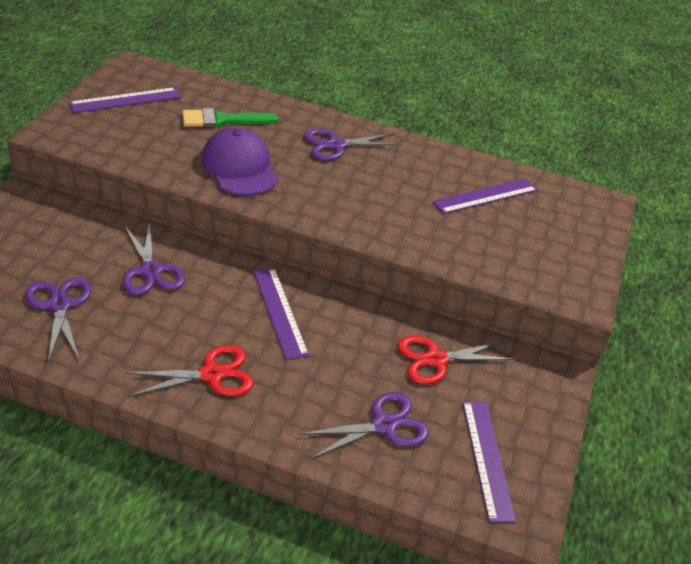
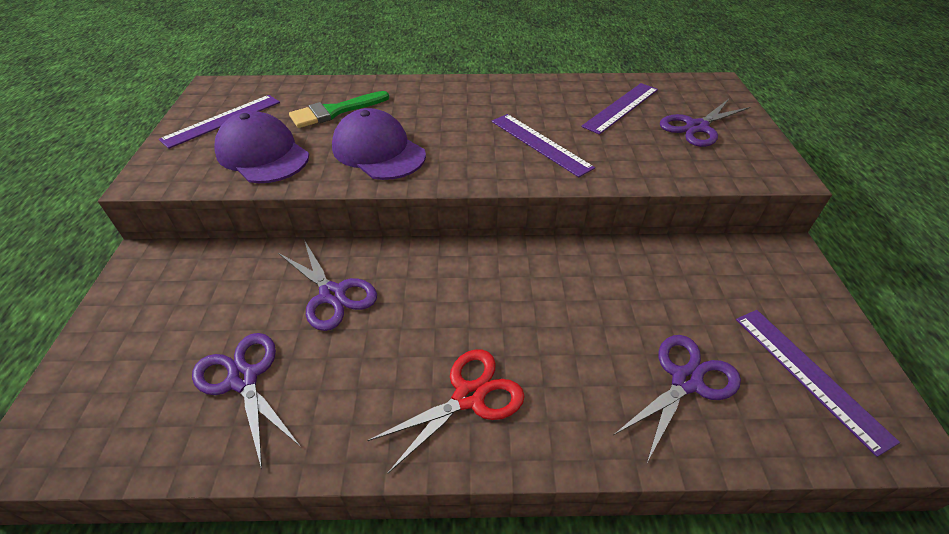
camera: 15 degrees left, 5 degrees up
(144, 141) = (262, 154): none -> purple cap
(279, 311) = (495, 289): purple ruler -> purple ruler (540, 144)
(336, 145) = (457, 103): purple scissors -> purple scissors (696, 127)
(436, 359) = (676, 282): red scissors -> none

